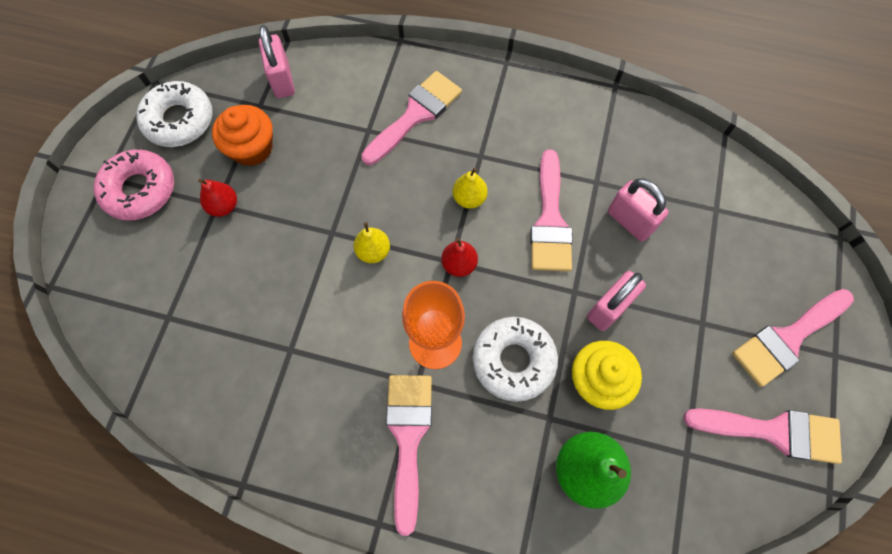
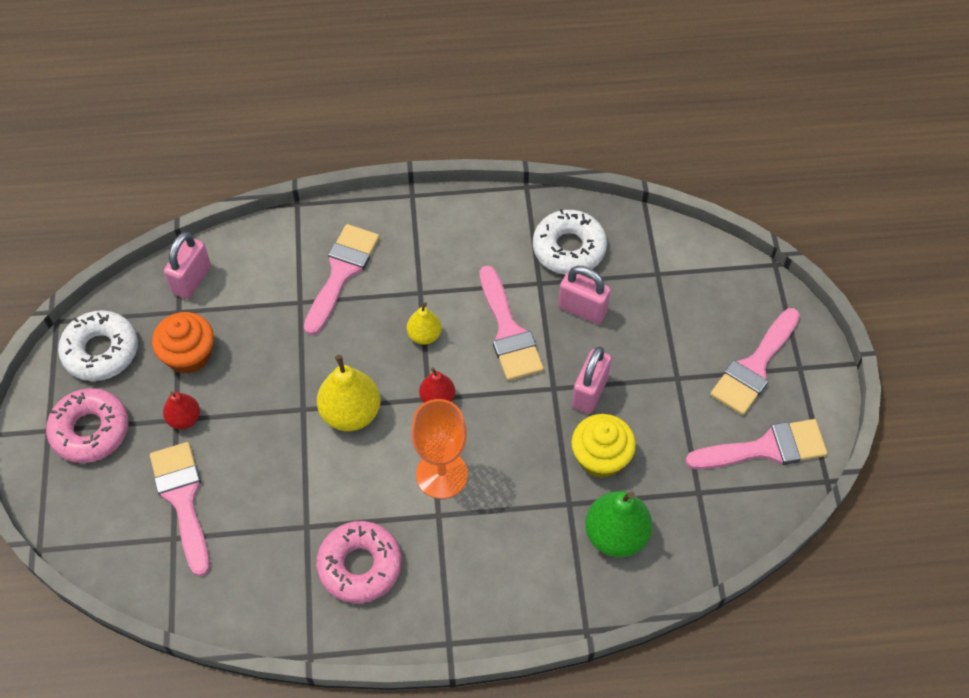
camera: 20 degrees left, 10 degrees down
(282, 80) = (192, 280): pink padlock -> pink padlock turned 60 degrees clockwise
(323, 409) = (360, 566): none -> pink donut
(373, 251) = (351, 413): yellow pear -> yellow pear, size x1.74
(408, 437) = (448, 563): pink brush -> pink brush (182, 499)
(513, 360) = (519, 466): white donut -> white donut (569, 248)

